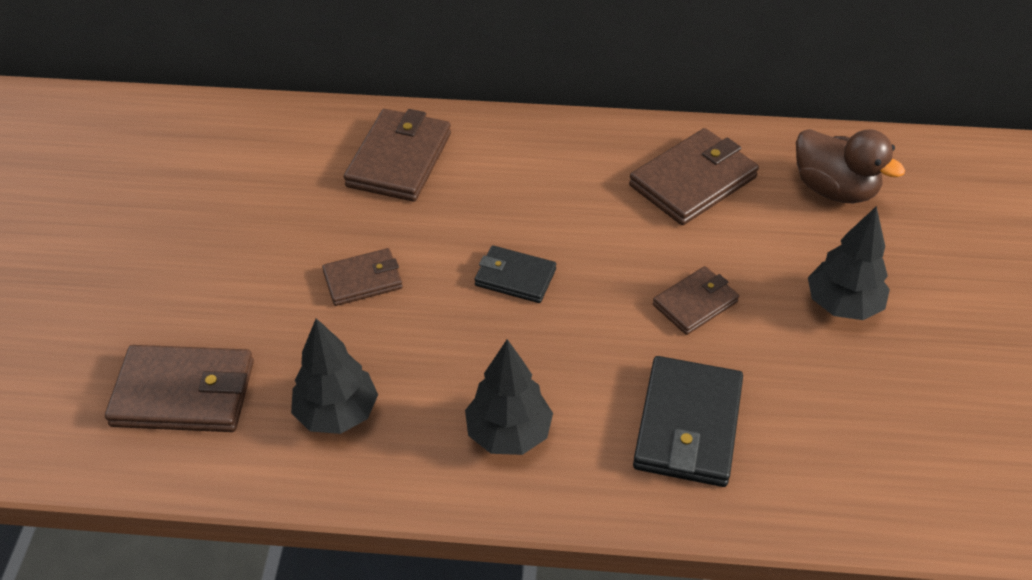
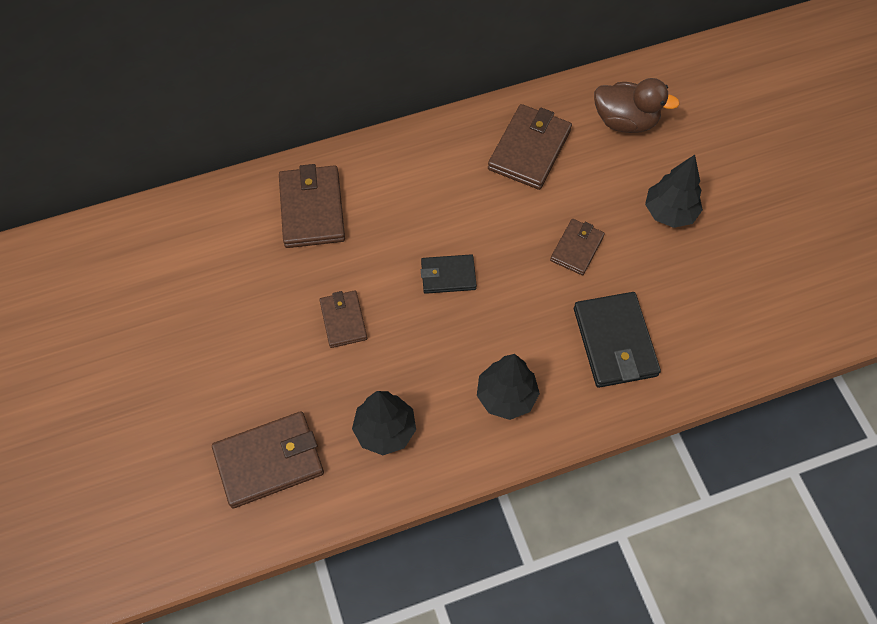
camera: 25 degrees left, 15 degrees up
(363, 280) = (343, 320): brown wallet -> brown wallet turned 60 degrees counterclockwise

